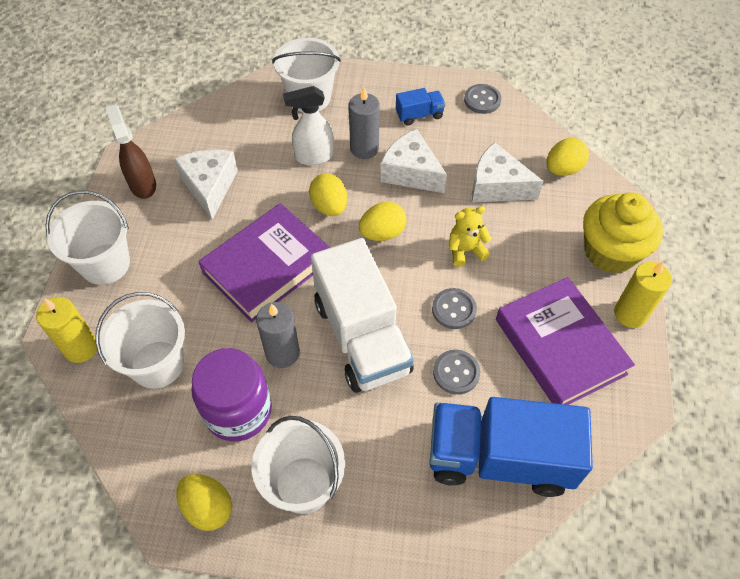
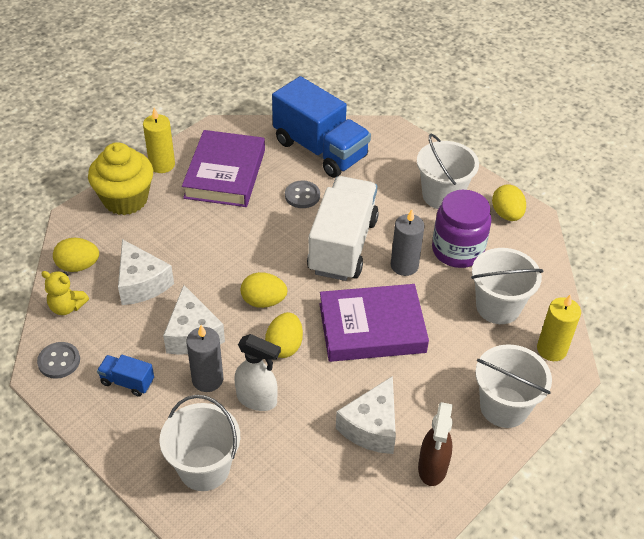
camera: 145 degrees left, 10 degrees down
(453, 309) = (266, 226): grey button -> none
(465, 250) = (218, 255): yellow teddy bear -> yellow teddy bear (67, 307)

